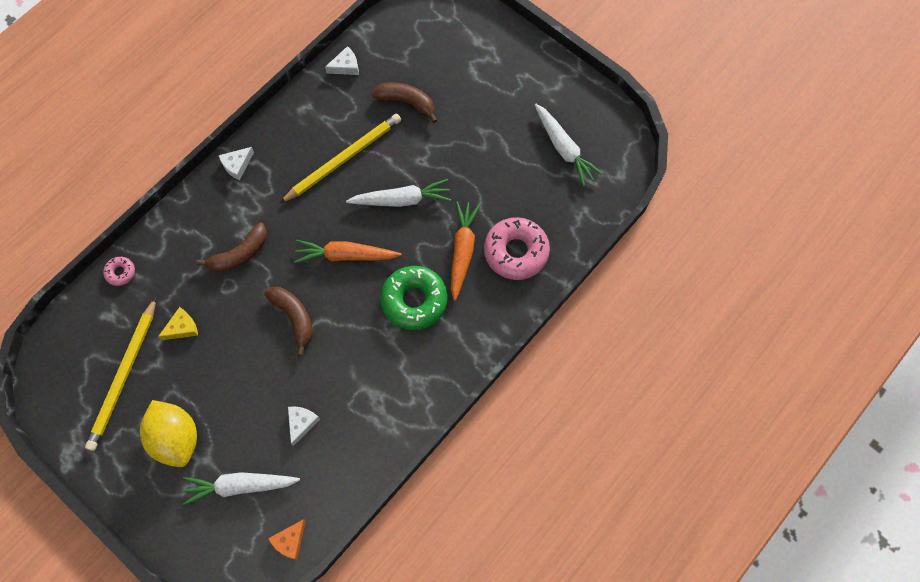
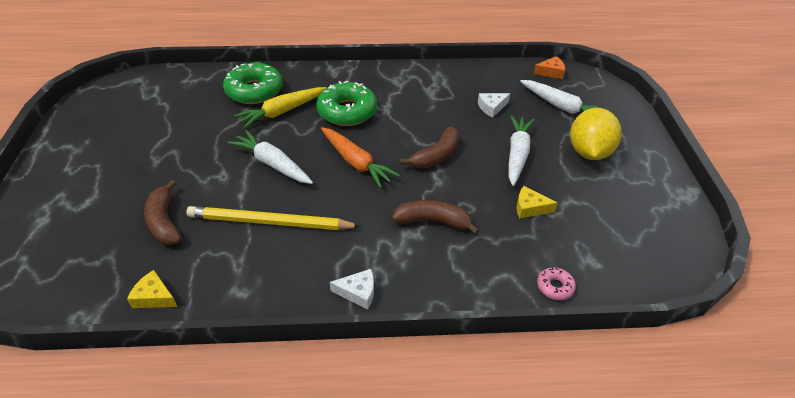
camera: 135 degrees left, 25 degrees down
(124, 375) = (606, 211): yellow pencil -> none
(294, 317) = (436, 156): brown banana -> brown banana turned 150 degrees counterclockwise
(346, 66) = (154, 297): white cheese -> yellow cheese
(462, 251) = (282, 112): orange carrot -> yellow carrot
(516, 252) = (254, 90): pink donut -> green donut
(564, 148) = (135, 113): white carrot -> white carrot (517, 154)

